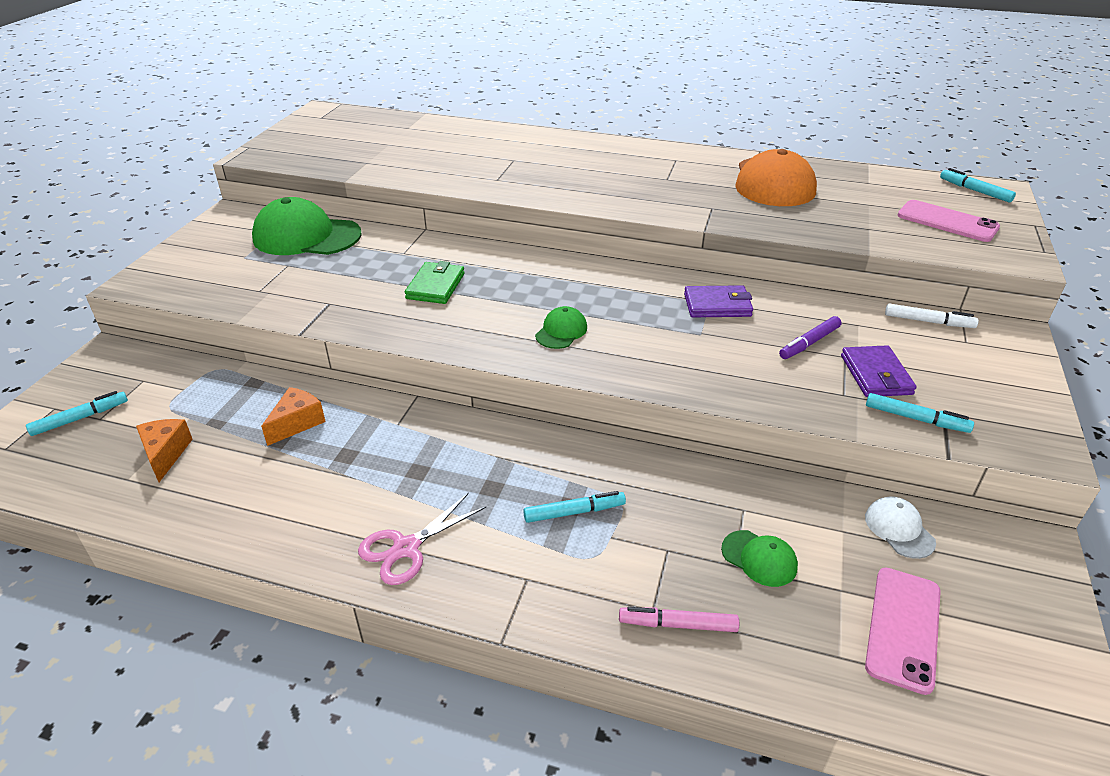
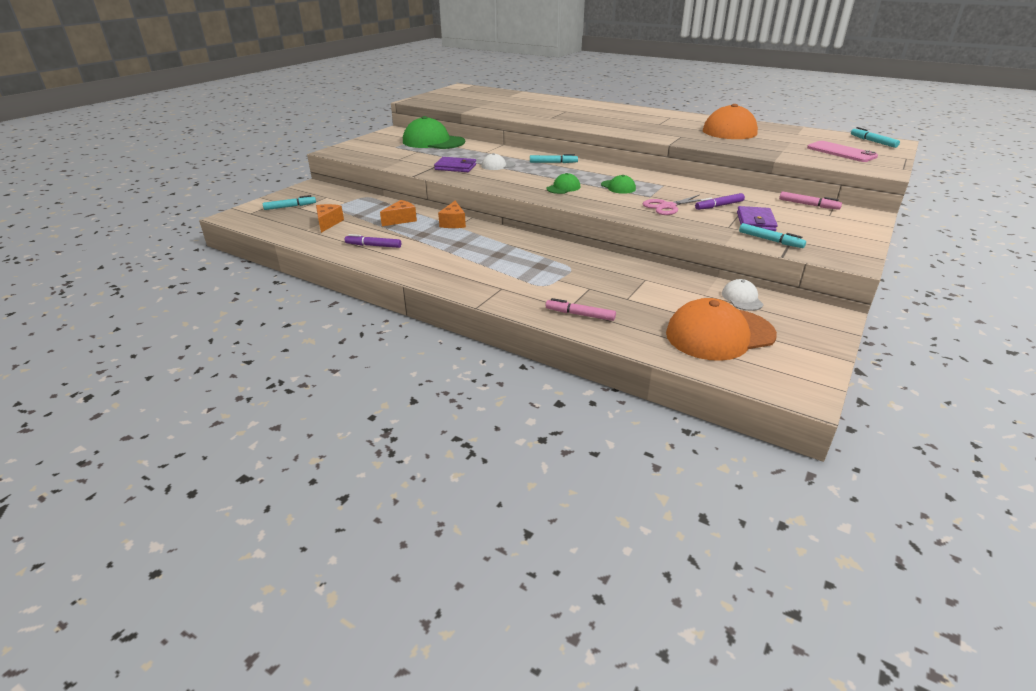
camera: 15 degrees right, 5 degrees down
(267, 503) = (373, 246): none -> purple marker
(391, 417) = (453, 223): none -> orange cheese
(406, 548) = (440, 269): pink scissors -> pink scissors (668, 206)
(435, 286) = (498, 165): green wallet -> white cap
(574, 512) = (541, 268): turquoise marker -> turquoise marker (553, 163)
(717, 305) = (668, 186): purple wallet -> purple wallet (455, 167)
(759, 558) = (644, 298): green cap -> green cap (618, 187)
(903, 628) = (719, 334): pink phone -> orange cap
(928, 321) = (808, 205): white marker -> pink marker

